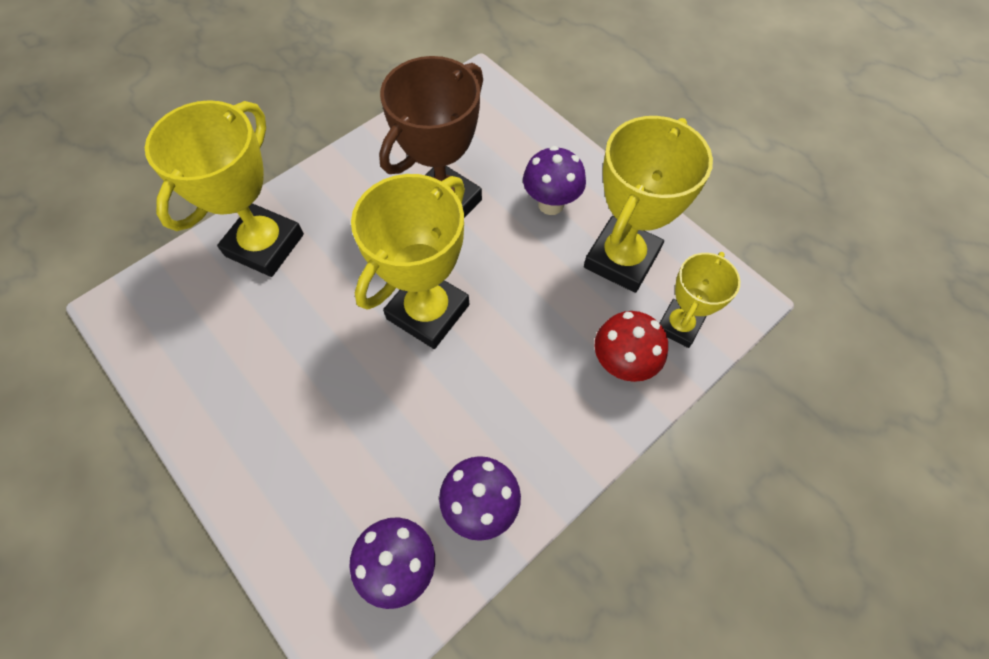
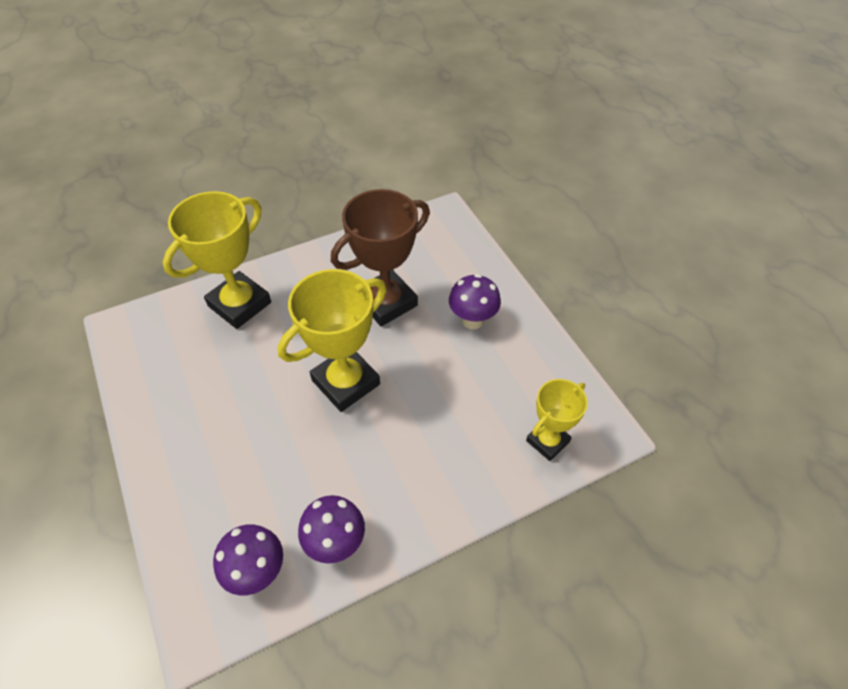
camera: 15 degrees right, 10 degrees down
(621, 259) = (516, 376): yellow trophy -> none
(622, 364) = (488, 460): red mushroom -> none

